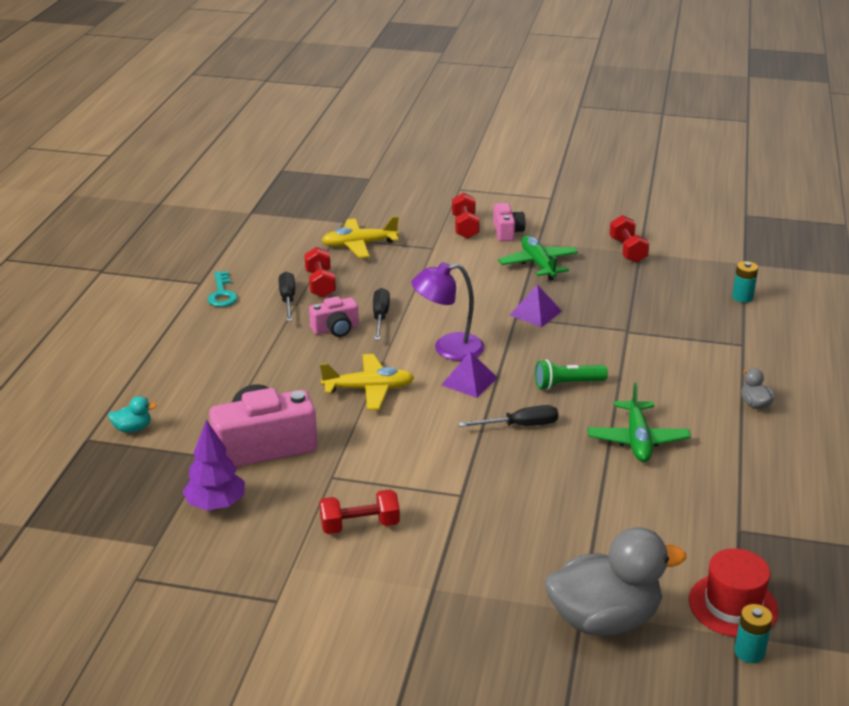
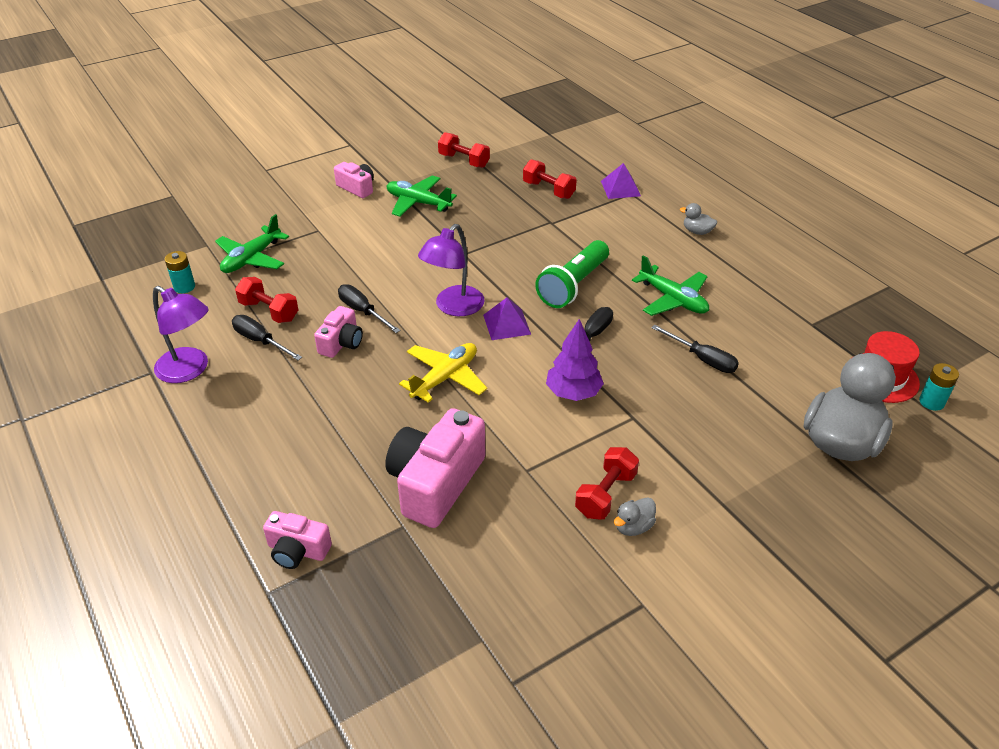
camera: 45 degrees left, 10 degrees up
(133, 429) = (297, 550): turquoise duck -> pink camera
(216, 504) = (475, 563): purple tree -> purple tree (573, 393)
(222, 294) = (189, 370): turquoise key -> purple lamp
(345, 556) = (633, 527): none -> grey duck
(359, 245) = (252, 258): yellow plane -> green plane
(465, 227) = (318, 200): red dumbbell -> red dumbbell (548, 190)
(535, 313) = (472, 242): purple pyramid -> purple pyramid (620, 188)
(567, 384) = (573, 286): green flashlight -> green flashlight, size x1.53
(587, 493) = (702, 359): none -> black screwdriver
(742, 297) = (583, 159): turquoise battery -> turquoise battery (184, 287)

